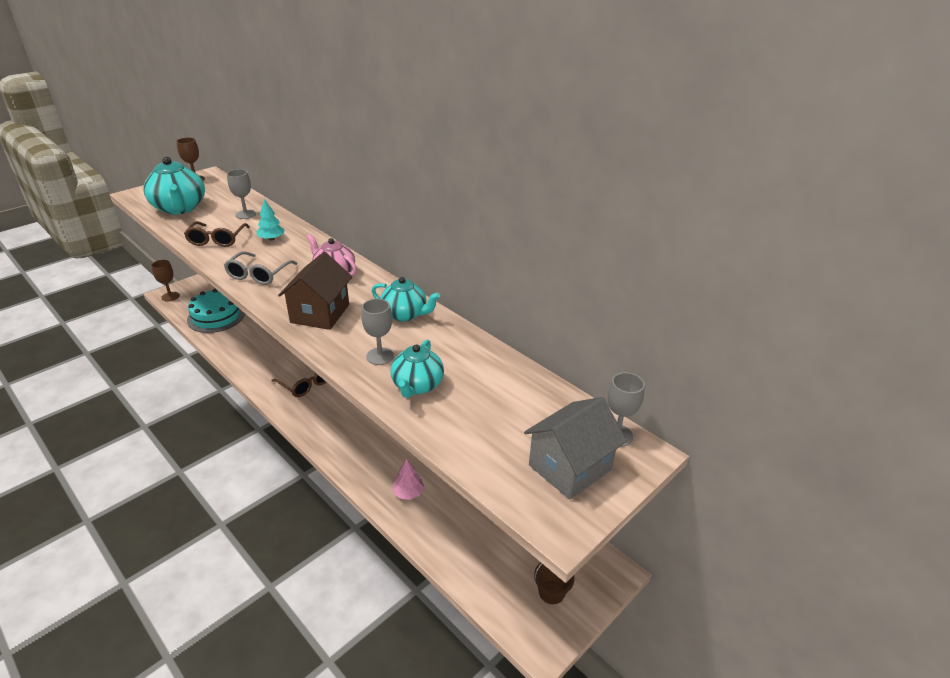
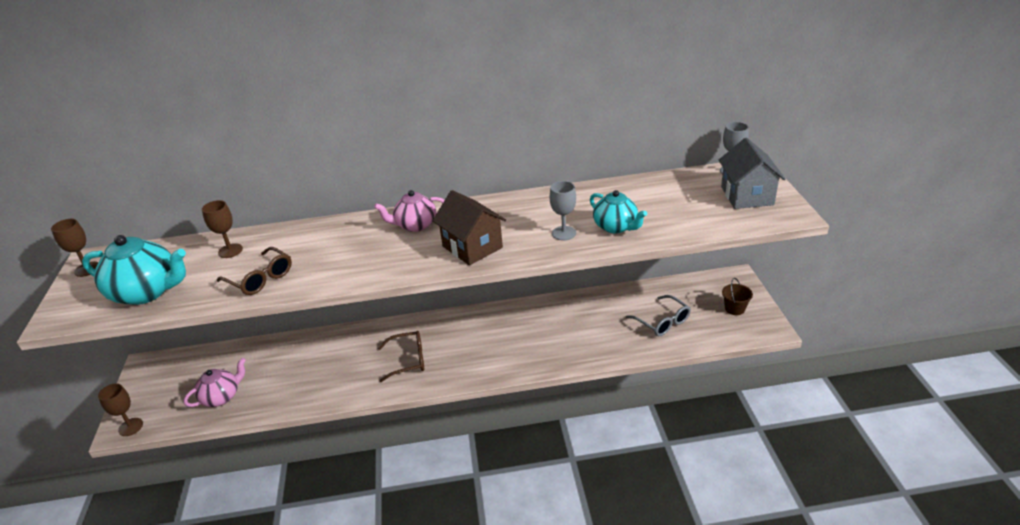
camera: 50 degrees left, 0 degrees up
(216, 316) = (221, 397): turquoise cake -> pink teapot
(245, 214) = (230, 251): grey goblet -> brown goblet
(258, 275) = (366, 266): grey glasses -> grey glasses (662, 322)
(271, 239) = (306, 245): turquoise tree -> none
(405, 314) = (519, 208): turquoise teapot -> none
(408, 493) = (597, 342): pink tree -> none

